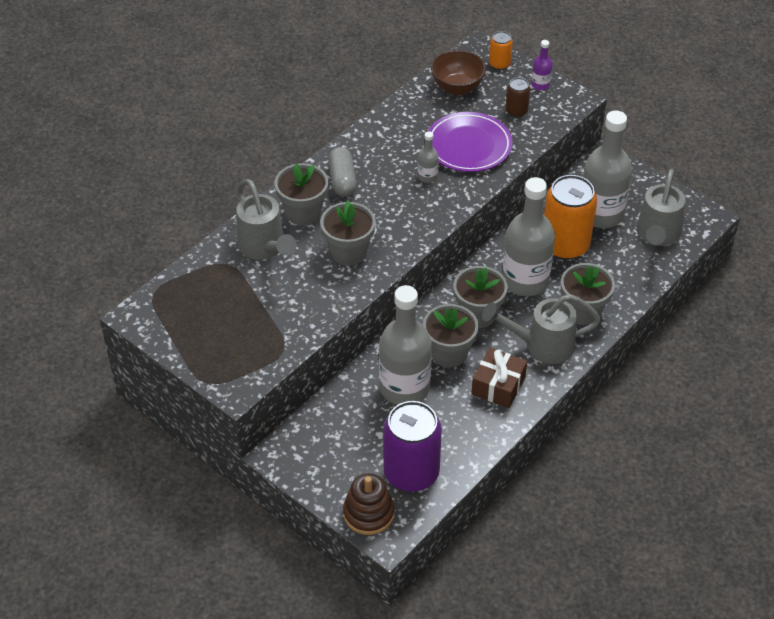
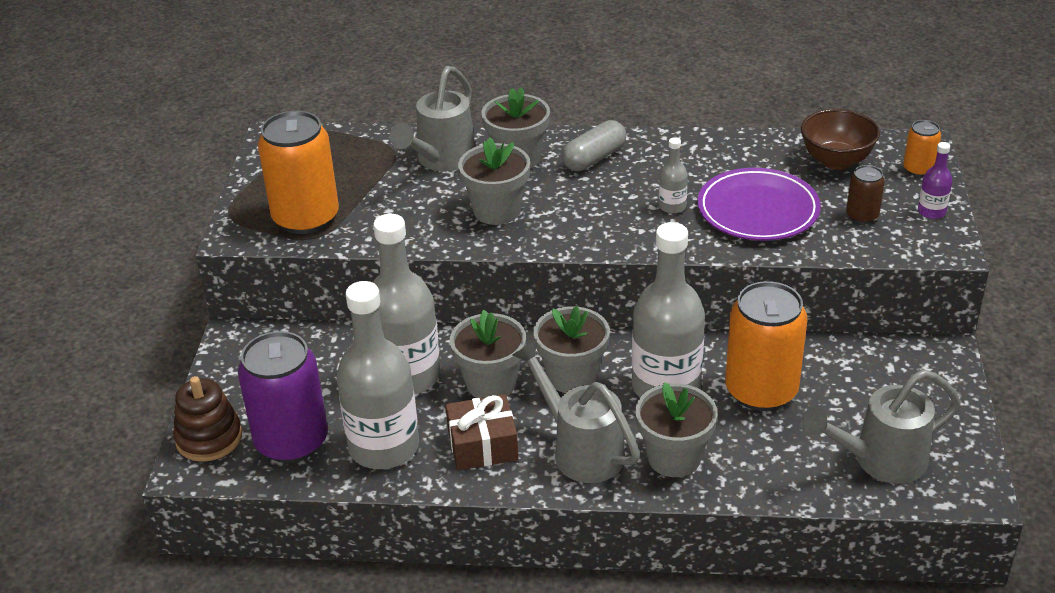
camera: 55 degrees right, 10 degrees down
(256, 345) = (306, 218): none -> orange can
(600, 214) = (850, 395): grey bottle -> grey bottle (384, 447)

